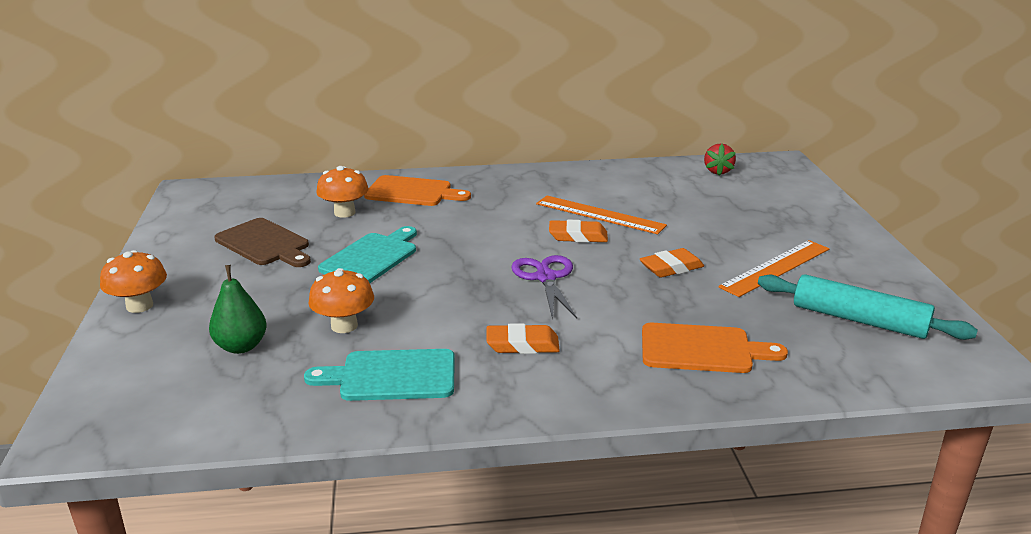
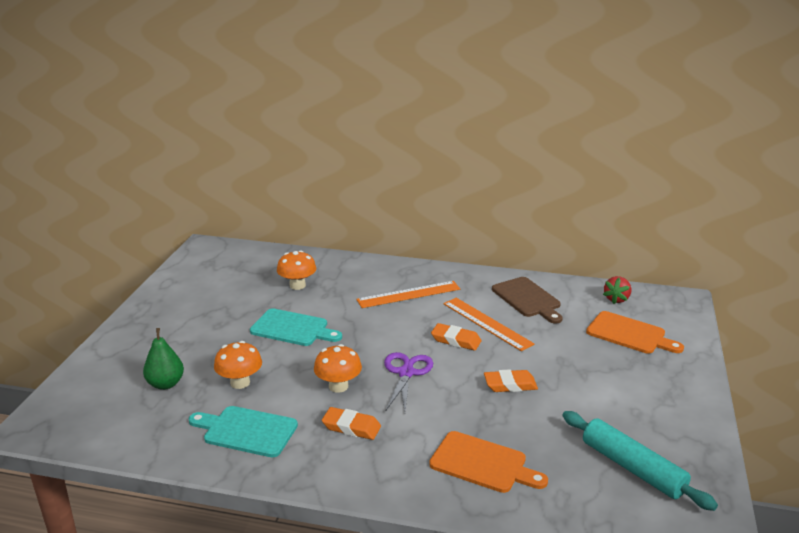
camera: 20 degrees right, 0 degrees up
(139, 306) = (122, 337): orange mushroom -> orange mushroom (338, 386)
(265, 244) = (228, 302): brown cutting board -> brown cutting board (528, 299)
(371, 257) = (292, 328): turquoise cutting board -> turquoise cutting board turned 60 degrees clockwise
(412, 192) = (357, 275): orange cutting board -> orange cutting board (629, 334)
(775, 267) = (597, 403): orange ruler -> orange ruler (408, 294)

